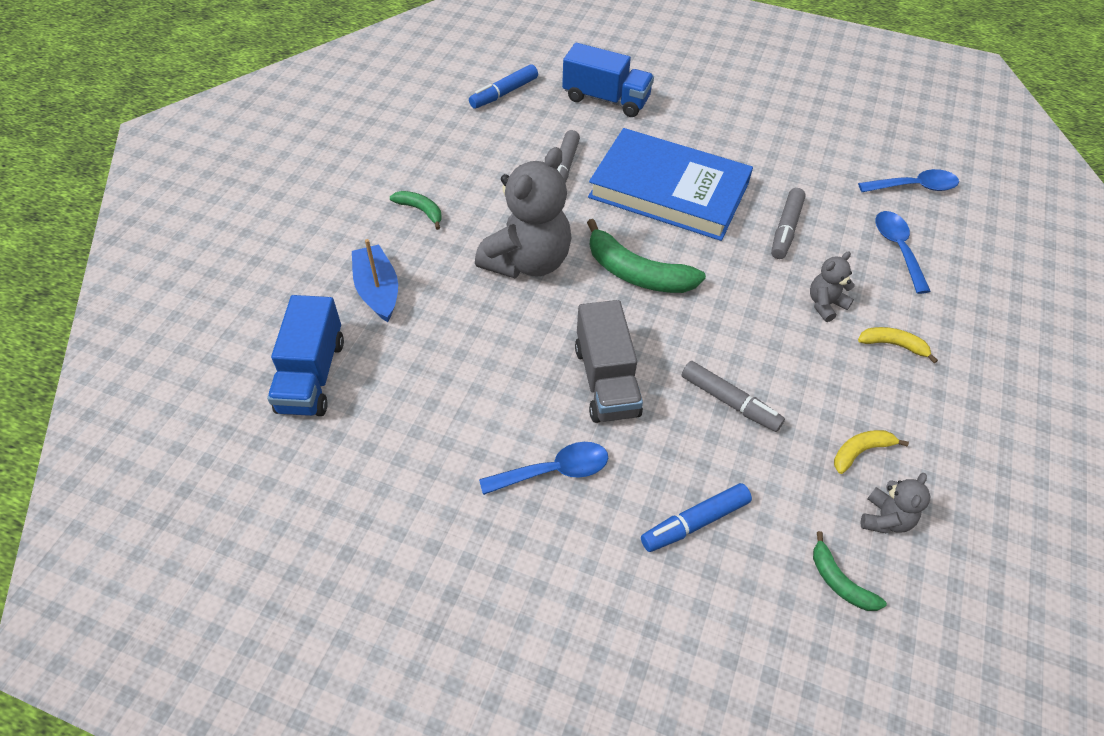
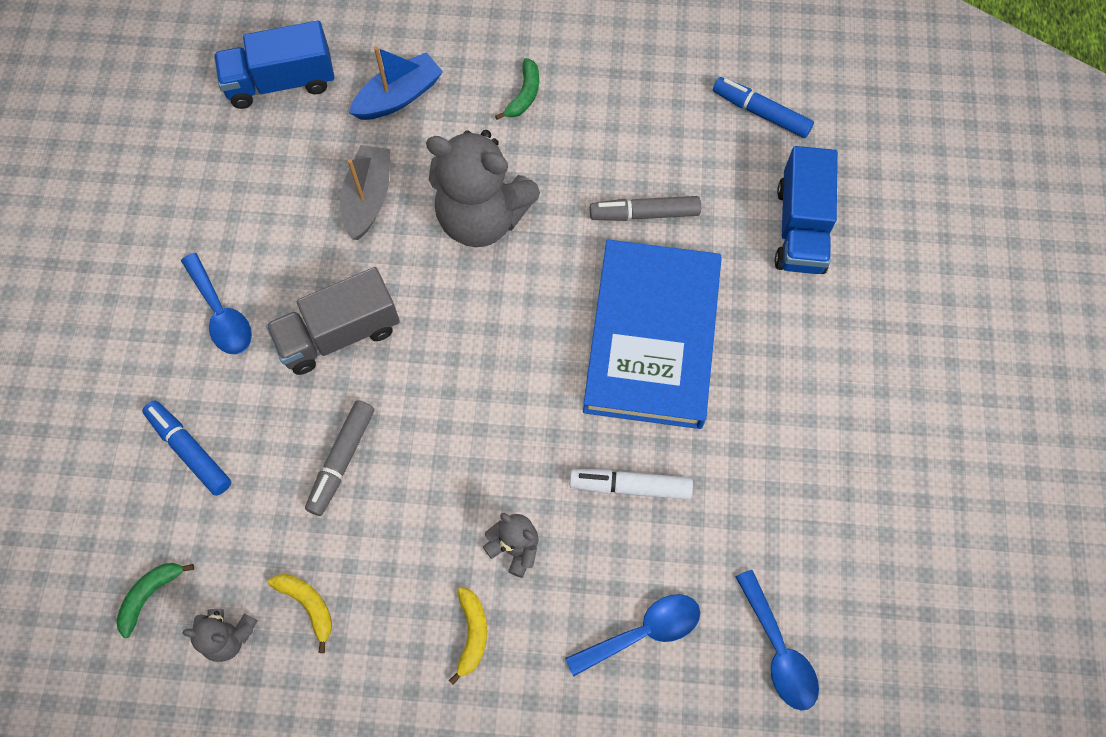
camera: 75 degrees right, 15 degrees up
(475, 333) = (368, 198): none -> grey boat
(637, 273) = (499, 331): green banana -> none
(785, 229) = (630, 486): grey marker -> white marker

